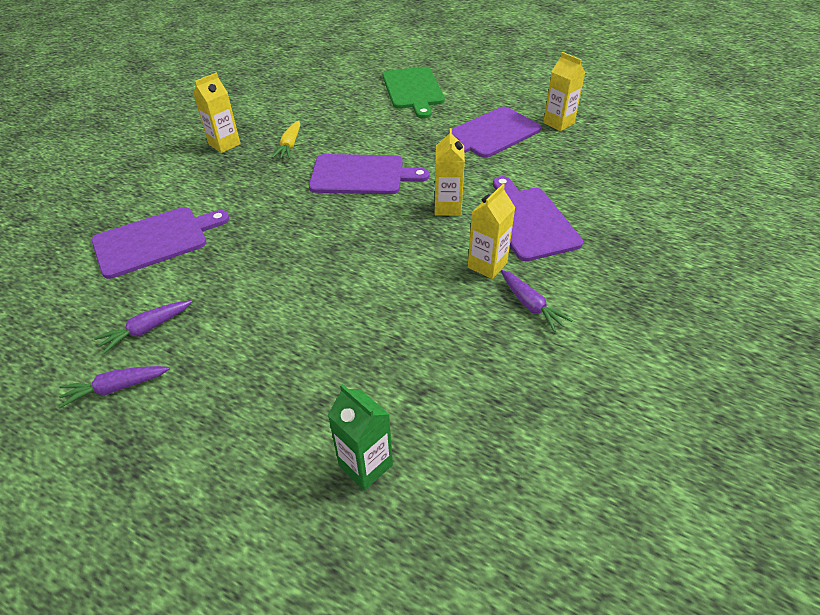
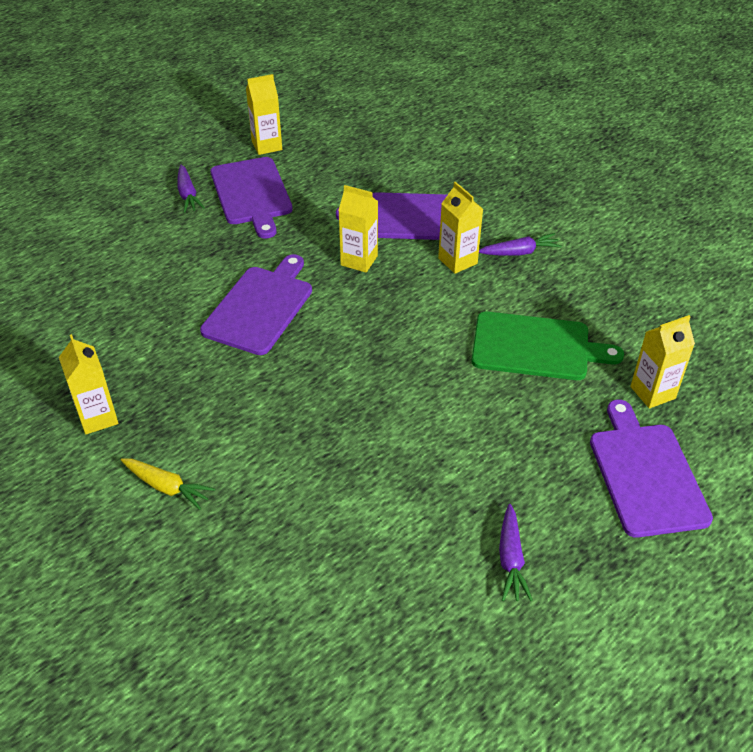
camera: 70 degrees left, 0 degrees up
(147, 329) = (434, 528): purple carrot -> purple carrot (188, 195)
(155, 240) = (275, 510): purple cutting board -> purple cutting board (646, 474)
(290, 145) = (151, 355): yellow carrot -> yellow carrot (167, 487)
(365, 465) = (652, 392): green carton -> yellow carton
(413, 90) = (109, 222): green cutting board -> green cutting board (536, 347)

